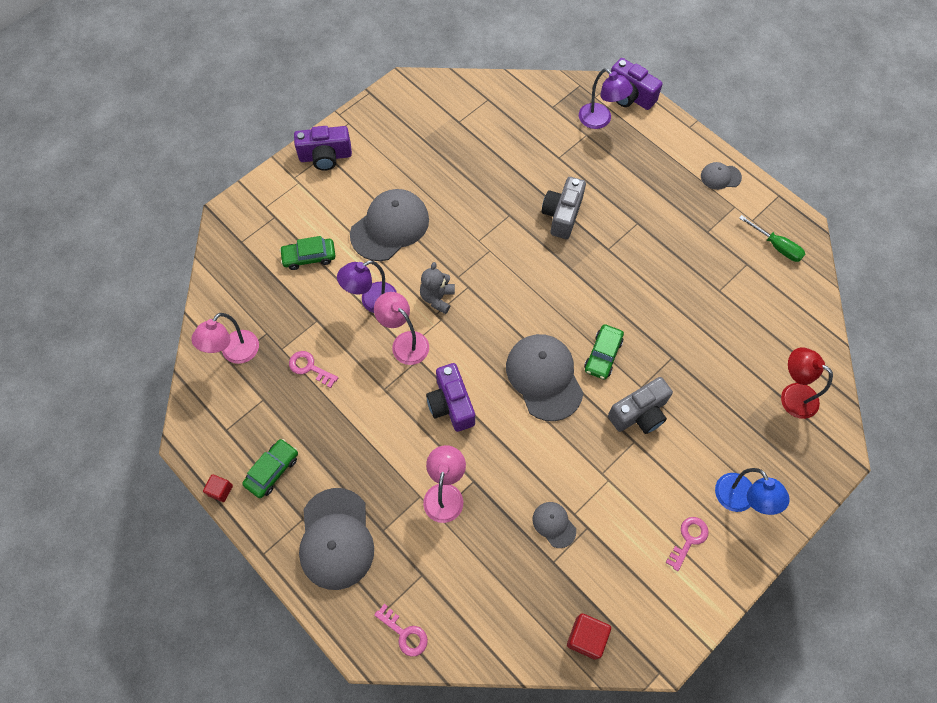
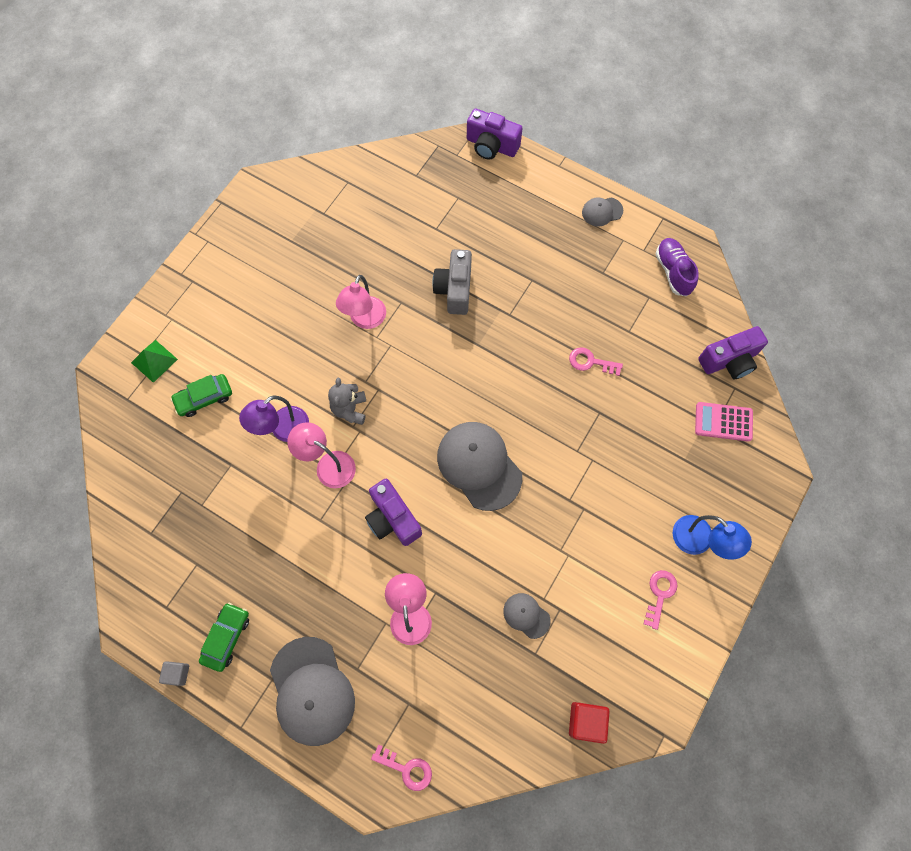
camera: 15 degrees left, 5 degrees up
(220, 490) = (178, 673): red cube -> grey cube
(235, 353) = (153, 522): pink lamp -> pink lamp (365, 320)
(273, 214) = (154, 361): none -> green pyramid
(309, 367) = (236, 517): pink key -> pink key (590, 362)
(325, 156) = (193, 284): purple camera -> purple camera (729, 361)
(390, 226) = (281, 344): grey cap -> none
(600, 120) = (468, 179): purple lamp -> none
(603, 355) = (531, 427): green car -> none
(639, 413) = (582, 479): grey camera -> none
(776, 246) = (673, 272): green screwdriver -> purple shoe
(792, 395) = (723, 422): red lamp -> pink calculator

